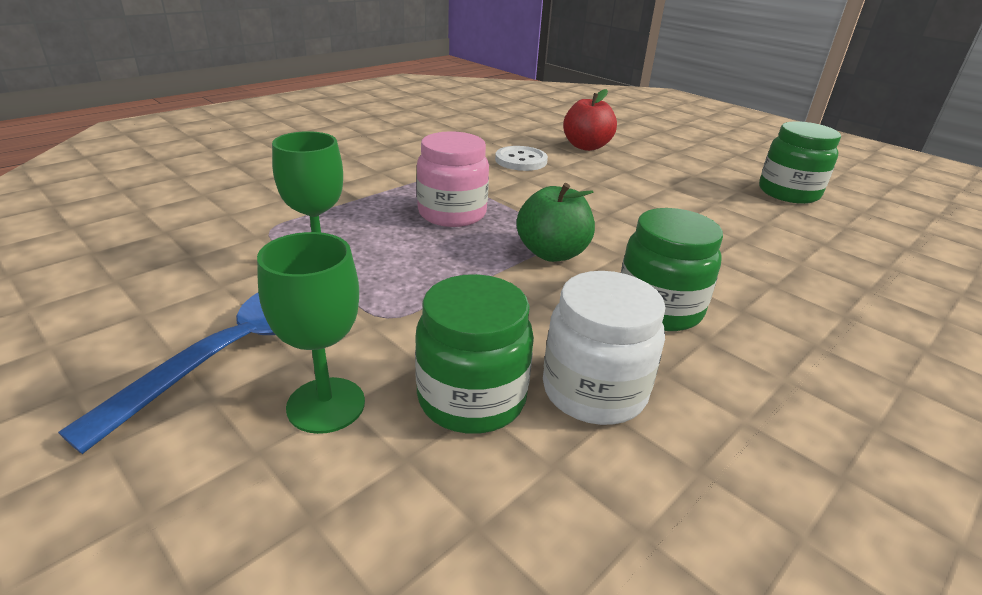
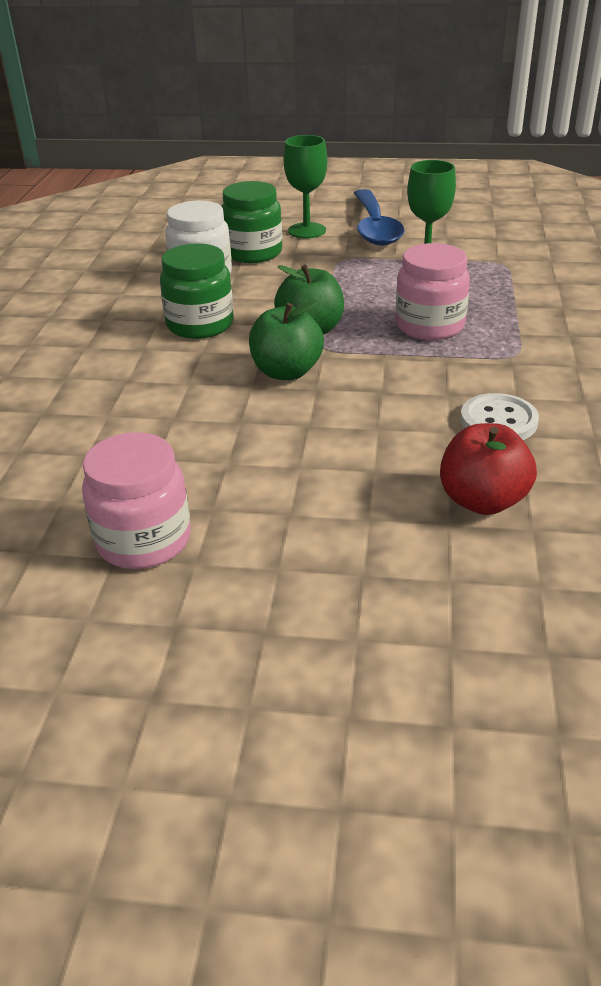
camera: 145 degrees right, 5 degrees up
(617, 232) = (286, 372): none -> green apple
(788, 193) = (144, 540): green jar -> pink jar

